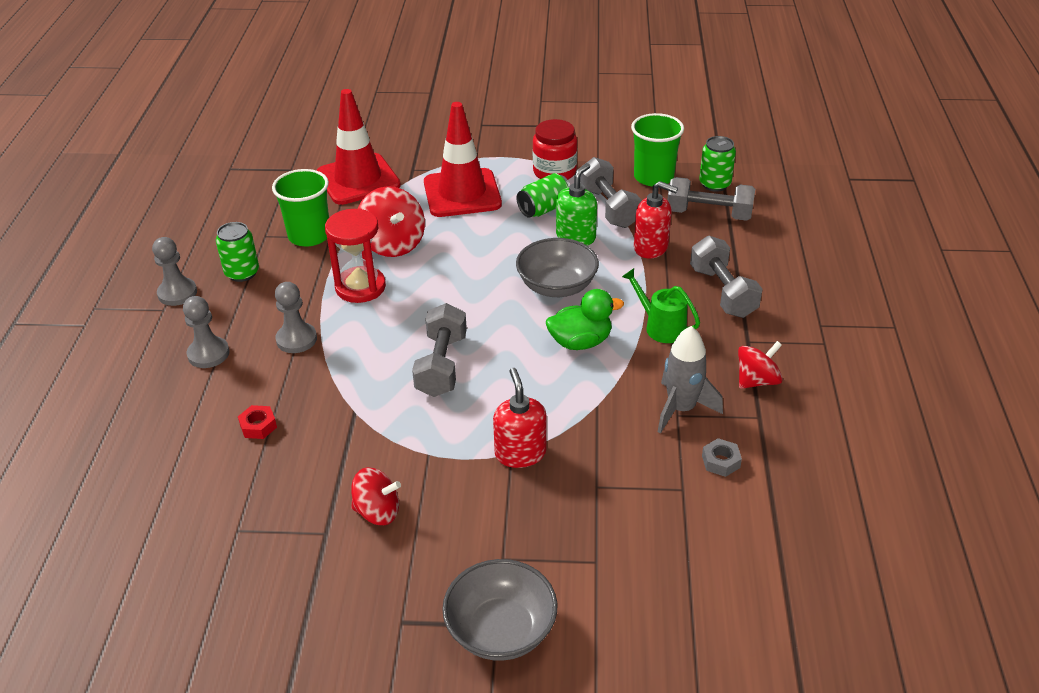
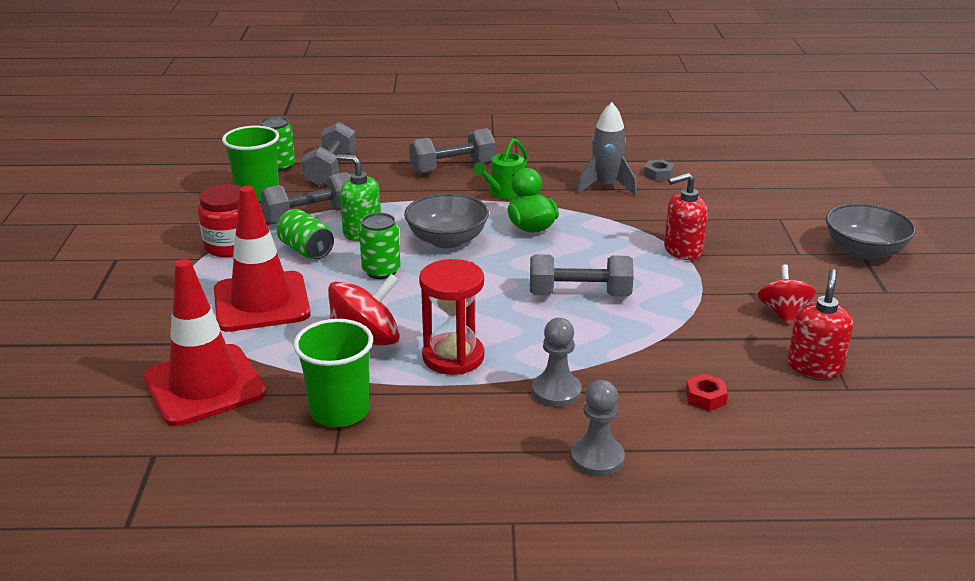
camera: 95 degrees left, 10 degrees down
(177, 293) = (474, 515): grey pawn -> none
(242, 273) = (424, 459): green can -> green can (381, 271)
(651, 247) = (384, 196): red soap dispenser -> red soap dispenser (814, 366)
(757, 381) = (565, 159): red spinning top -> none

